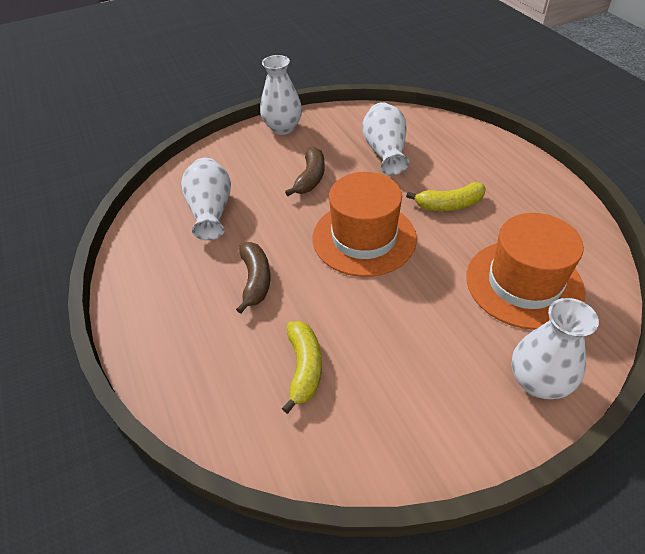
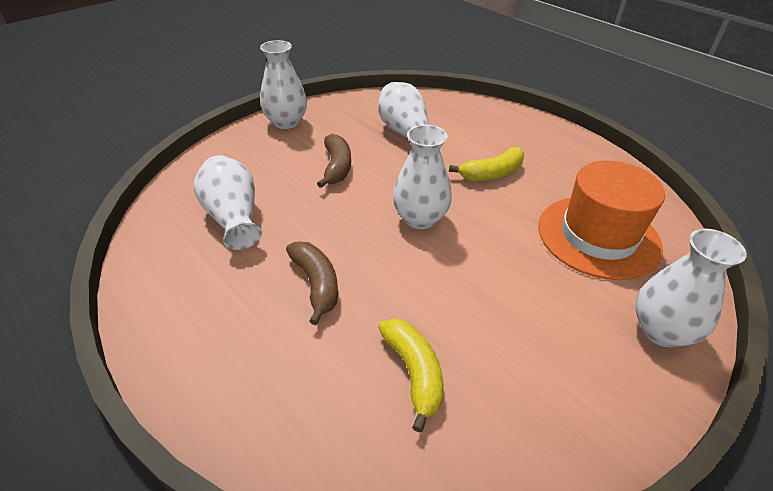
camera: 20 degrees left, 5 degrees down
(364, 238) = (420, 218): orange hat -> white vase

